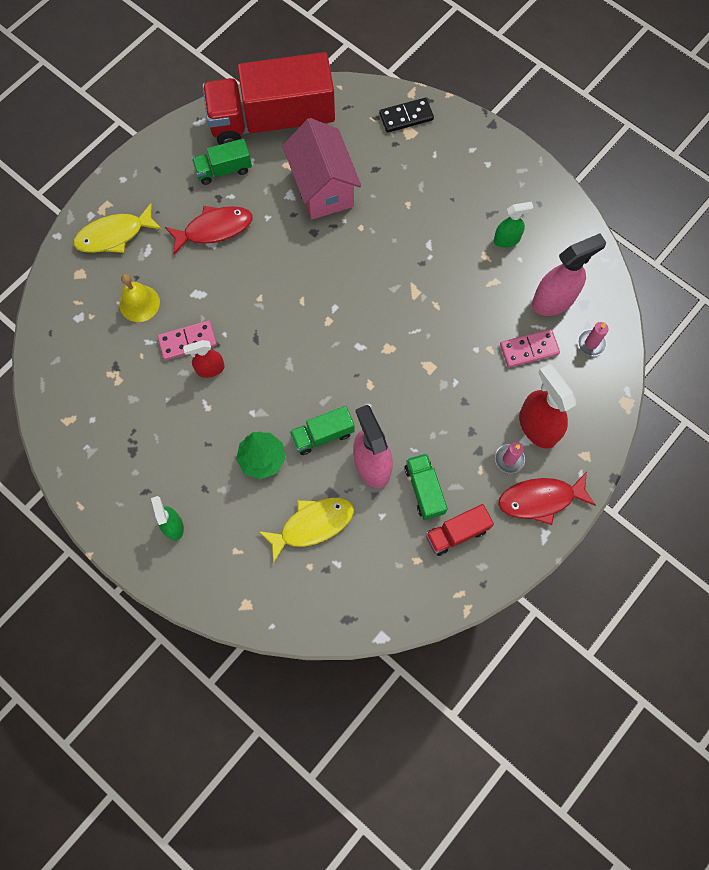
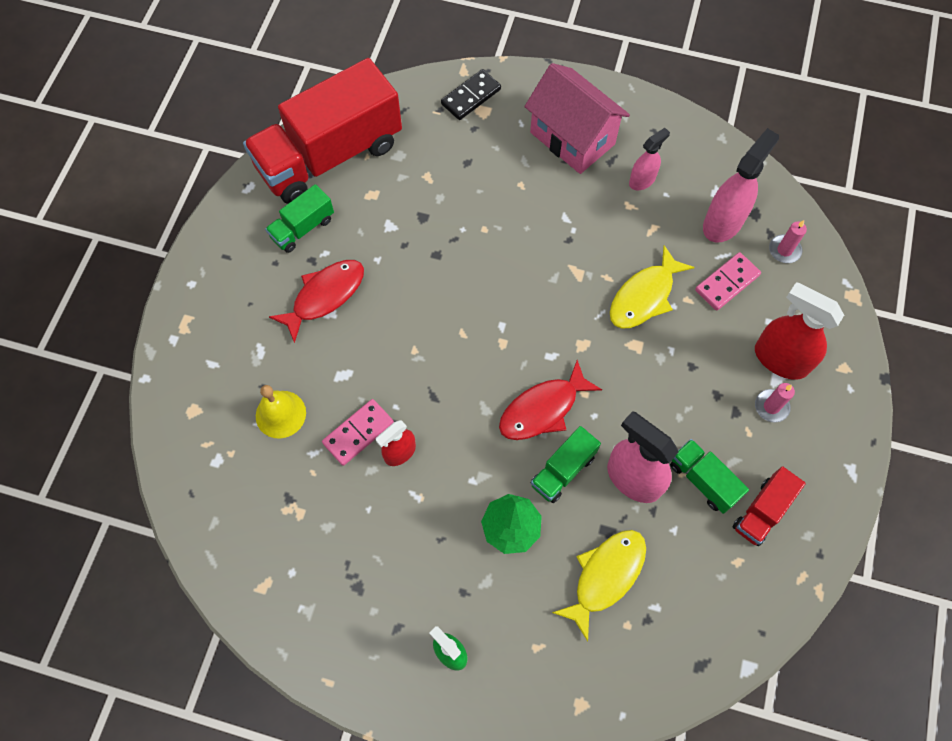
camera: 25 degrees left, 5 degrees down
(114, 235) = (213, 350): yellow fish -> yellow fish (644, 296)
(323, 188) = (421, 204): pink house -> pink house (572, 138)
(507, 240) = (642, 180): green spray bottle -> pink spray bottle
(540, 499) = (826, 435): red fish -> red fish (543, 409)

